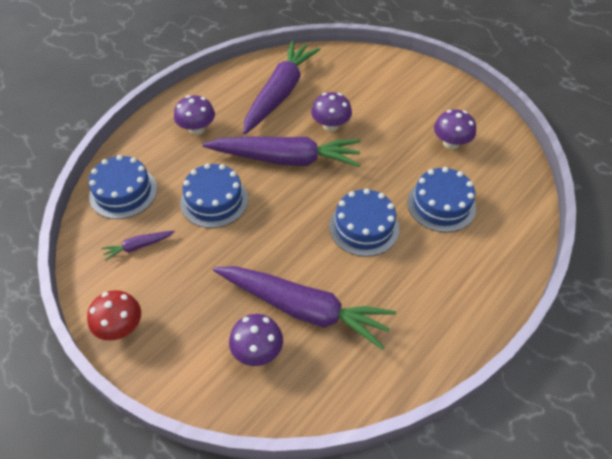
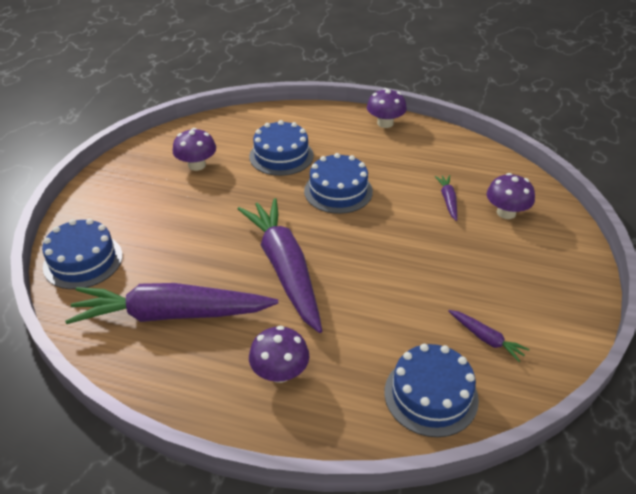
camera: 115 degrees left, 10 degrees down
(120, 327) = (573, 305): red mushroom -> none
(214, 201) = (381, 303): blue cake -> blue cake (83, 261)
(304, 309) = (448, 200): purple carrot -> purple carrot, size x0.41
(330, 125) = (211, 251): purple mushroom -> purple mushroom (385, 123)

